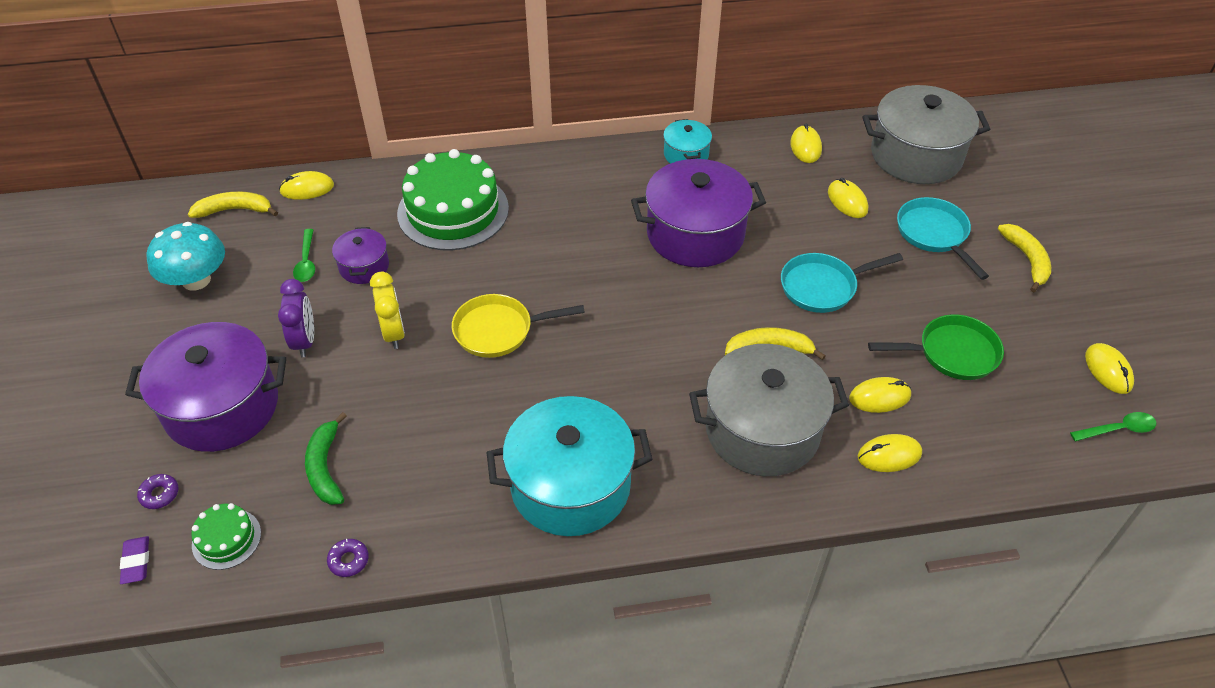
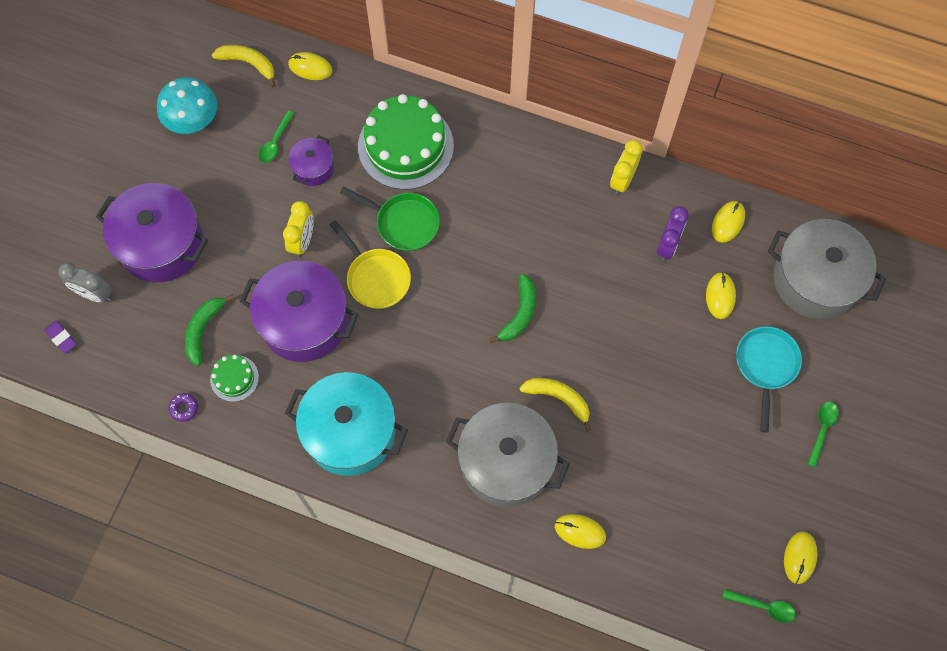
camera: 30 degrees right, 20 degrees up
(136, 562) = (61, 338): purple eraser -> purple eraser turned 60 degrees counterclockwise
(159, 494) = (95, 294): purple donut -> grey clock
(226, 539) = (120, 351): green cake -> green cake (234, 378)
(305, 341) = (240, 216): purple clock -> purple clock (667, 246)
(499, 330) = (376, 278): yellow pan -> yellow pan turned 150 degrees counterclockwise
(672, 295) = (519, 313): none -> green banana
(686, 154) = (622, 180): turquoise pot -> yellow clock
(695, 234) = (575, 265): purple pot -> purple pot (304, 321)
(822, 287) = (638, 367): turquoise pan -> none
(879, 397) = (609, 483): yellow mouse -> none
(952, 353) = (692, 478): green pan -> green pan (403, 223)
(1027, 260) = (822, 430): yellow banana -> green spoon

